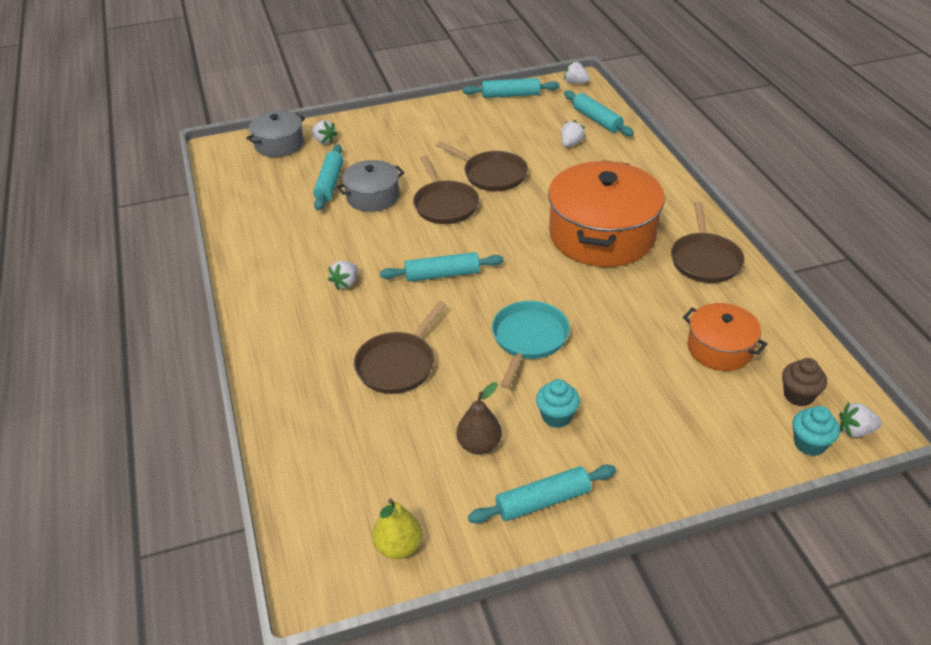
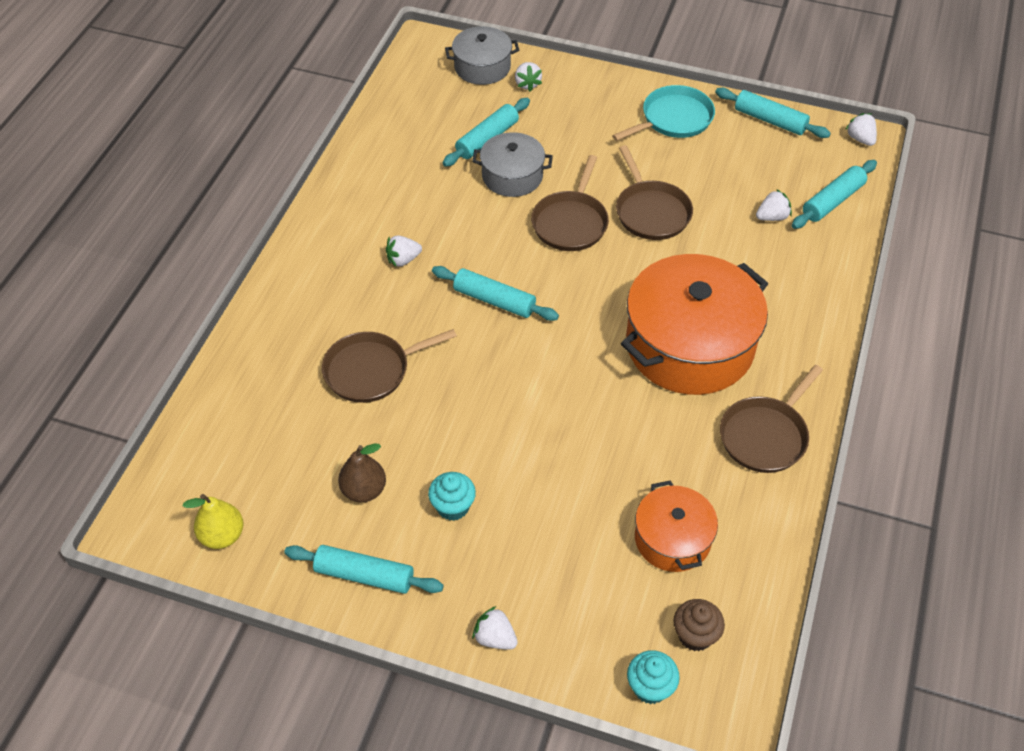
camera: 35 degrees right, 10 degrees up
(528, 339) = (505, 415): turquoise pan -> turquoise pan (673, 119)
(597, 120) = (832, 201): turquoise rolling pin -> turquoise rolling pin turned 45 degrees clockwise
(855, 430) = (710, 706): white strawberry -> white strawberry (495, 638)

